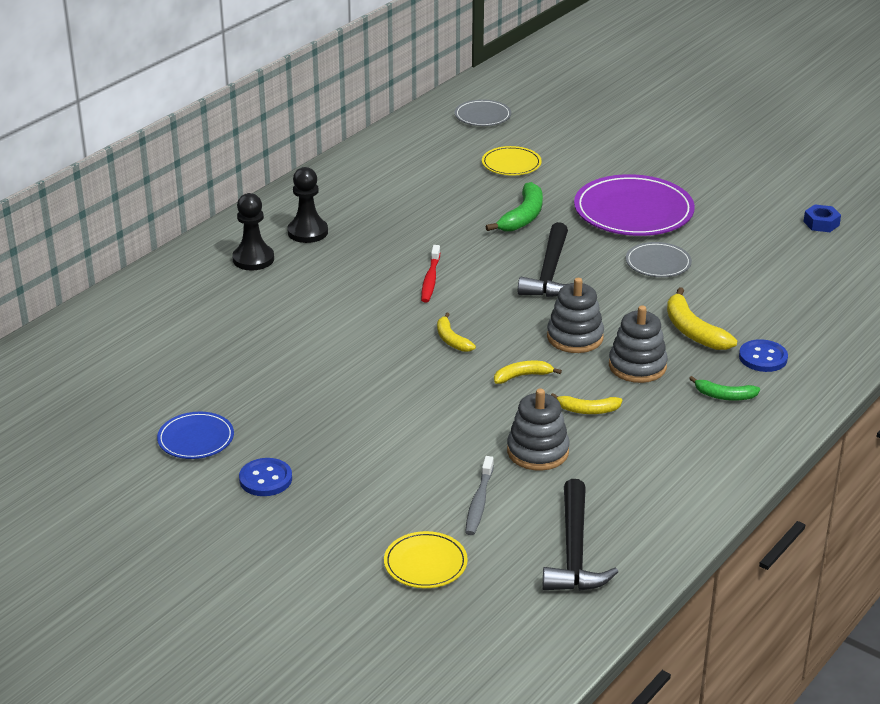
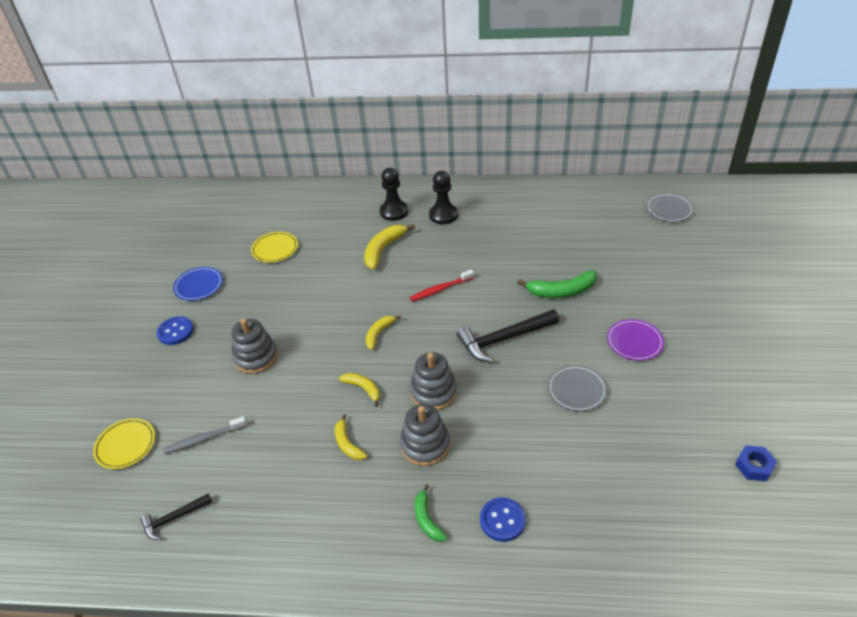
camera: 60 degrees right, 10 degrees up
(511, 164) = (623, 252): yellow plate -> yellow plate (275, 249)
(537, 451) = (279, 441): grey stacking toy -> grey stacking toy (256, 357)
(574, 551) = (174, 518): black hammer -> black hammer, size x0.56
(633, 211) = (634, 341): purple plate -> purple plate, size x0.52
(693, 331) = (501, 456): yellow banana -> yellow banana (383, 250)

